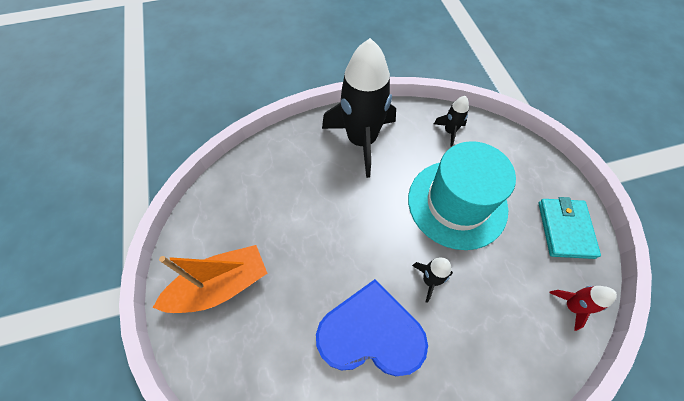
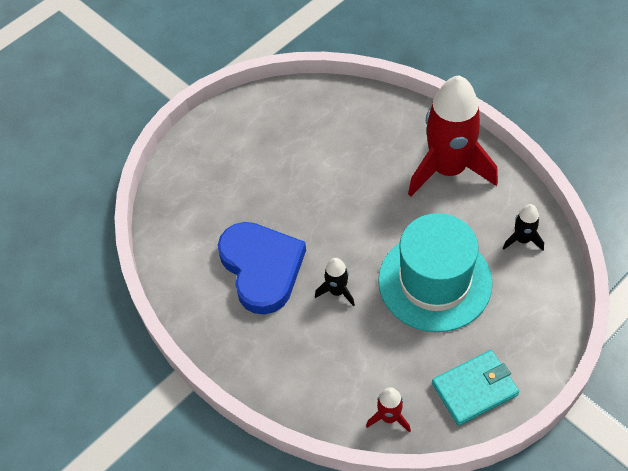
camera: 65 degrees right, 5 degrees down
(221, 285) = (233, 147): orange boat -> none
(361, 140) = (448, 169): black rocket -> red rocket

